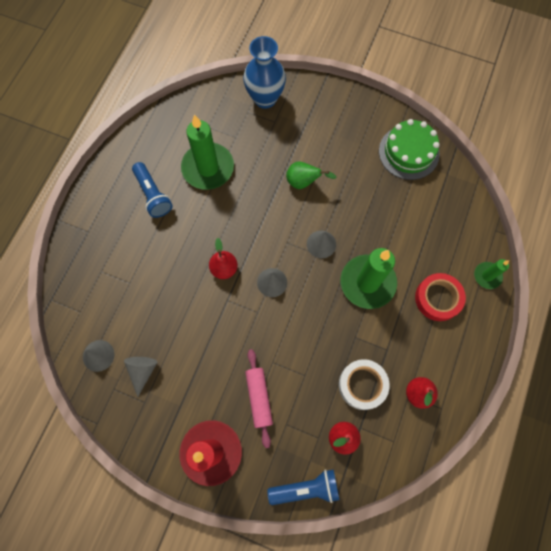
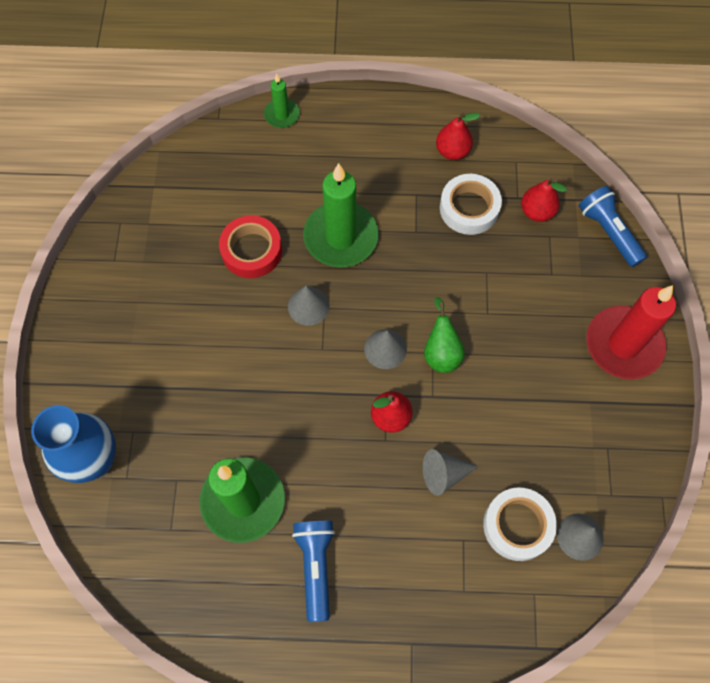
camera: 110 degrees left, 5 degrees down
(123, 319) = (517, 525): none -> white tape
(142, 371) = (572, 467): grey cone -> grey cone (444, 474)
(153, 195) = (316, 566): blue flashlight -> blue flashlight turned 45 degrees counterclockwise
(259, 398) = (536, 313): pink rolling pin -> none
(303, 182) = (223, 357): green pear -> green pear (441, 352)
(408, 152) = (134, 239): green cake -> none
(438, 298) = (331, 158): red tape -> red tape (251, 250)

